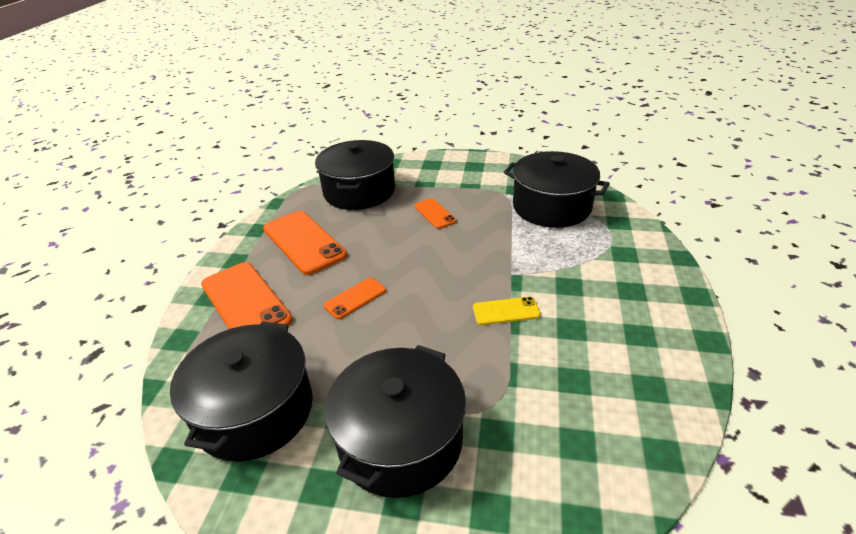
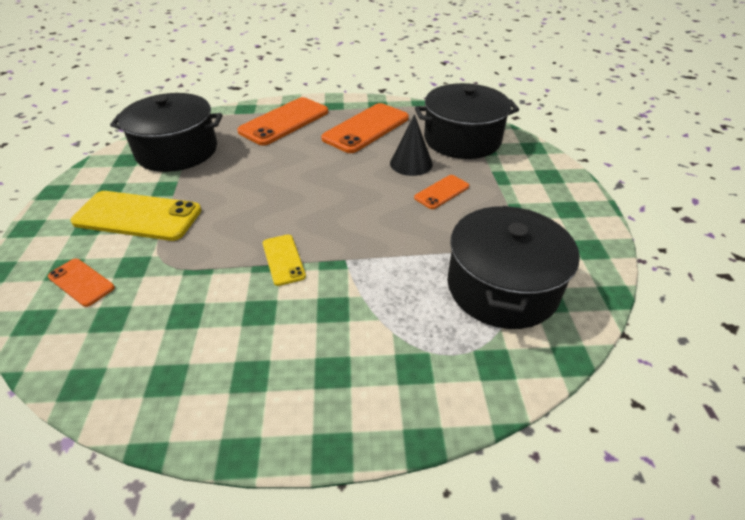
camera: 75 degrees right, 5 degrees up
(355, 298) = (294, 168): orange phone -> orange phone (81, 282)
(384, 223) = (411, 163): none -> black cone
(400, 440) = (138, 216): black pot -> yellow phone

